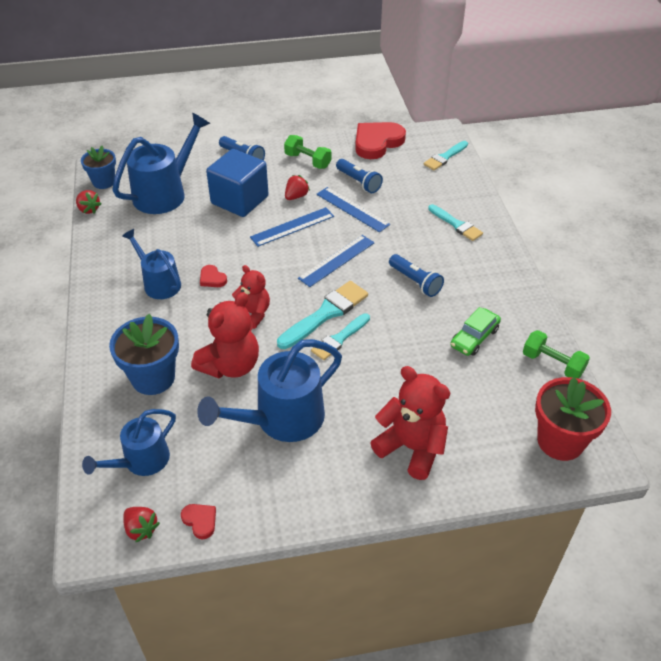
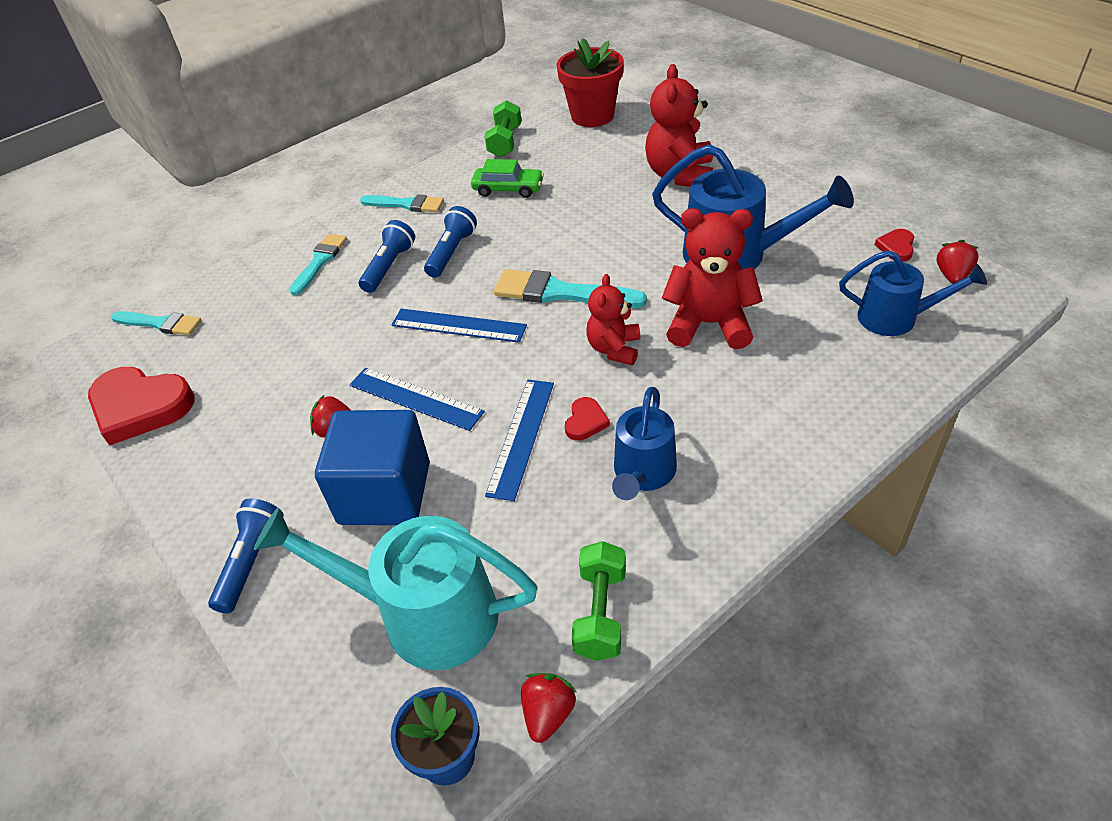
camera: 115 degrees left, 0 degrees up
(153, 378) = (794, 375): blue flower pot -> none
(165, 193) = (423, 614): blue watering can -> turquoise watering can
(308, 161) = (228, 465): green dumbbell -> green dumbbell (600, 612)
(339, 338) = (590, 267): turquoise brush -> turquoise brush (406, 204)
(352, 209) = (337, 358): blue ruler -> blue ruler (521, 437)
(359, 182) = (265, 380): blue flashlight -> blue flashlight (389, 266)

